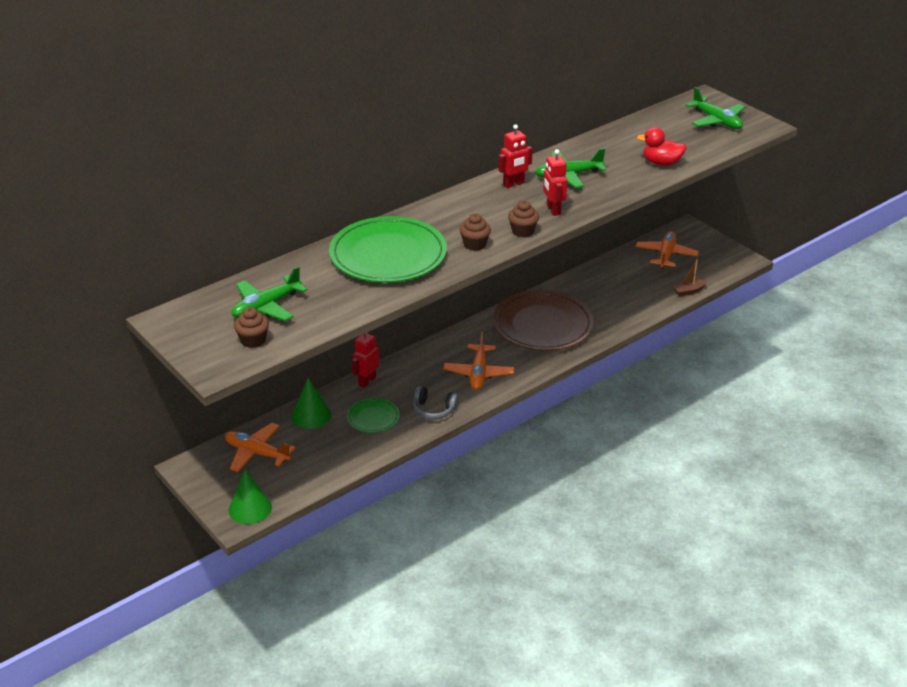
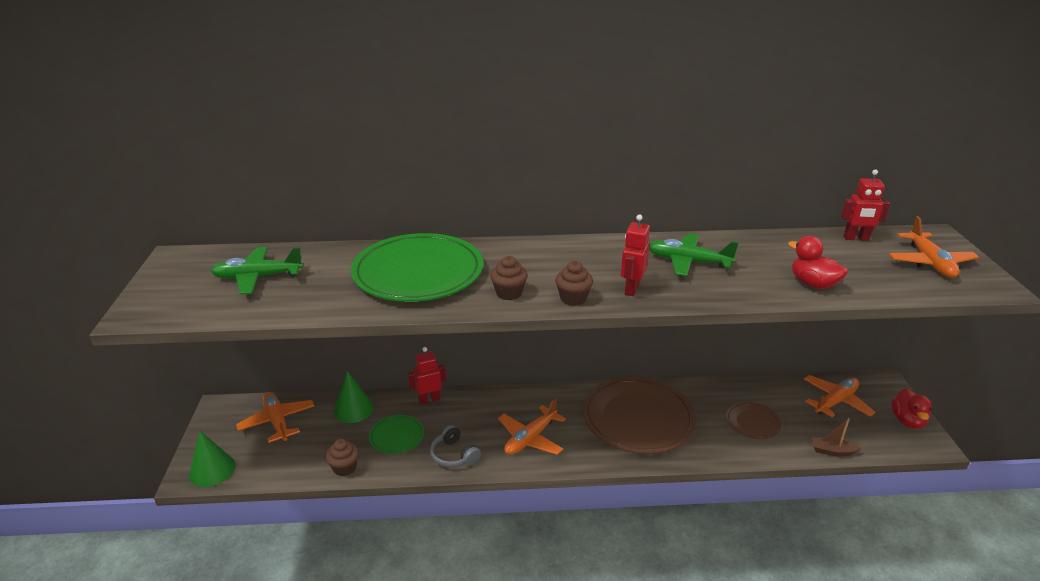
camera: 35 degrees right, 5 degrees down
(253, 340) = (202, 302): brown cupcake -> brown cupcake (344, 468)
(513, 184) = (620, 251): red robot -> red robot (856, 238)
(623, 294) = (752, 422): none -> brown plate
(716, 121) = (930, 262): green plane -> orange plane
(720, 250) = (907, 421): none -> red duck

